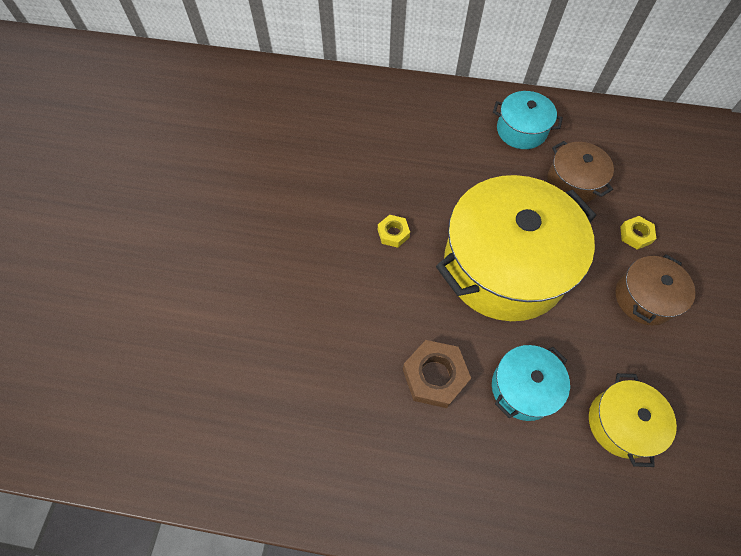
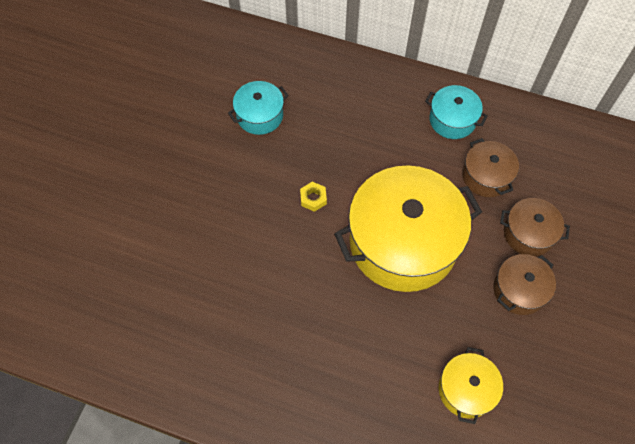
camera: 10 degrees right, 0 degrees up
(434, 376) = (320, 325): brown nut -> none
(523, 388) = (392, 347): turquoise pot -> turquoise pot (260, 115)
(635, 235) = (528, 233): yellow nut -> brown pot

